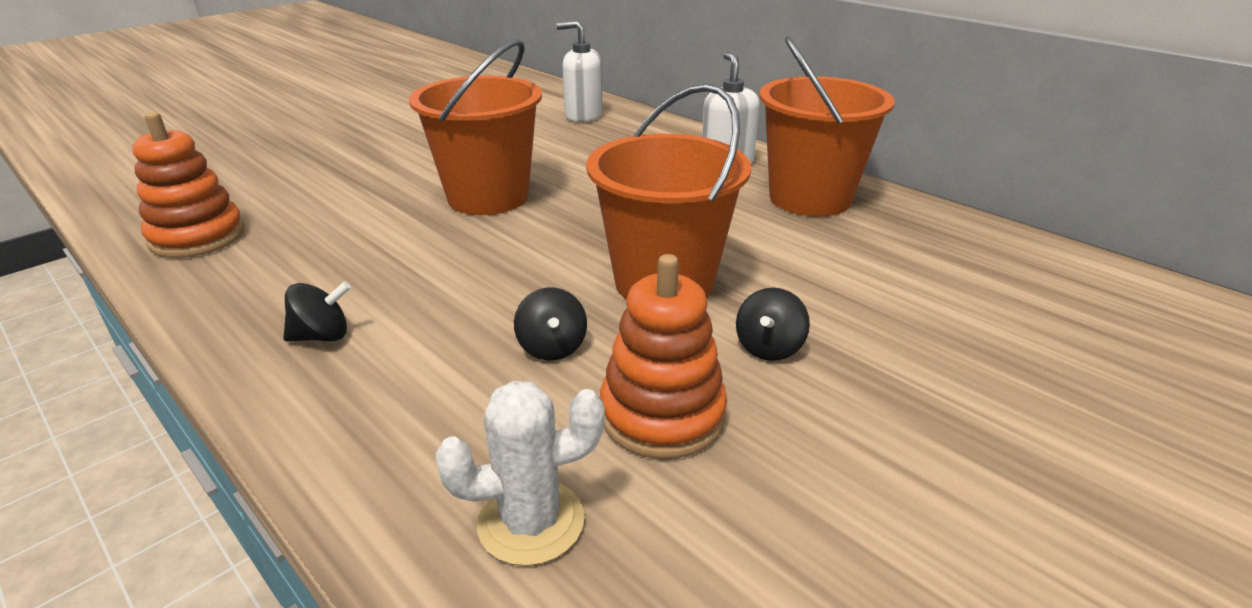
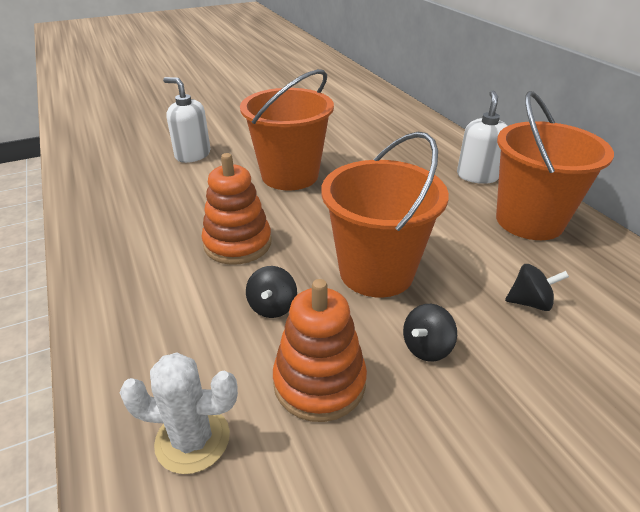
camera: 20 degrees right, 5 degrees up
(197, 237) = (105, 173): orange stacking toy -> orange stacking toy (237, 243)
(322, 336) = (139, 262): black spinning top -> black spinning top (530, 302)
(583, 115) = (389, 117): white soap dispenser -> white soap dispenser (192, 155)

